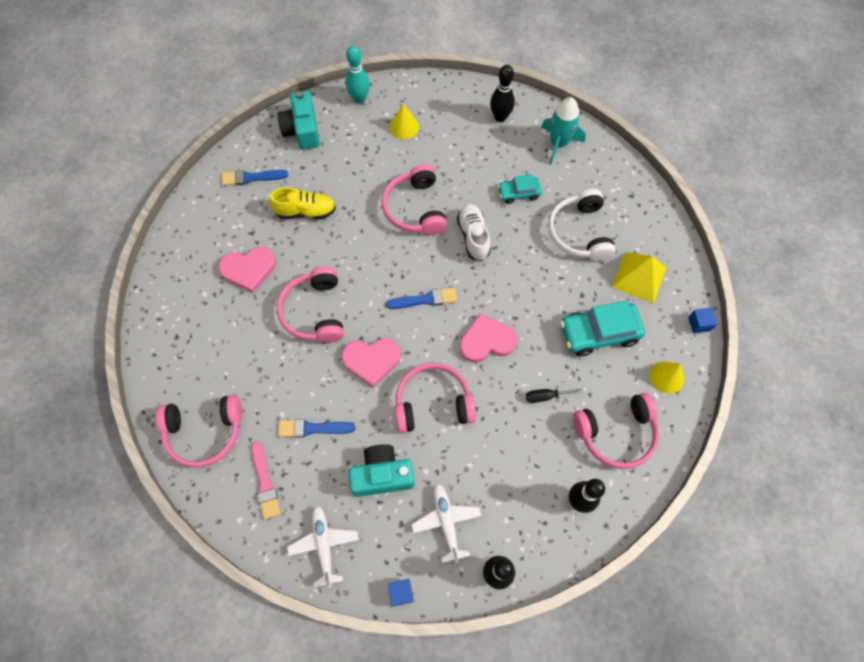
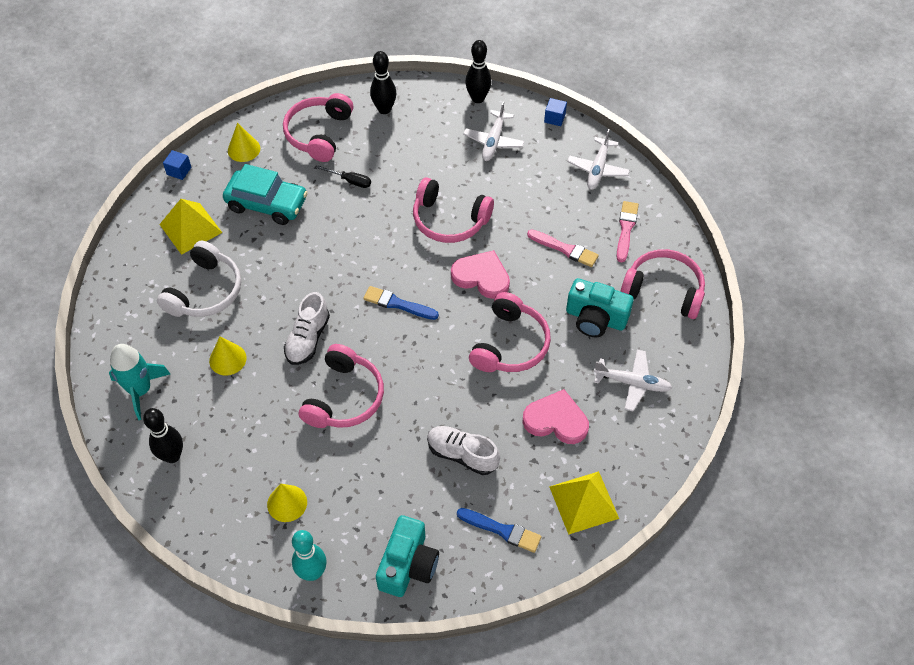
camera: 150 degrees left, 10 degrees down
(200, 329) = (632, 383): none -> white plane
(202, 222) = (583, 502): none -> yellow pyramid
(305, 211) = (462, 455): yellow shoe -> white shoe
(312, 428) = (565, 249): blue brush -> pink brush
(382, 475) = (525, 191): turquoise camera -> turquoise camera (595, 318)
(486, 341) = (368, 243): pink heart -> none
(518, 193) = (227, 359): turquoise car -> yellow cone
(616, 433) = (319, 134): pink headphones -> pink headphones turned 90 degrees counterclockwise

